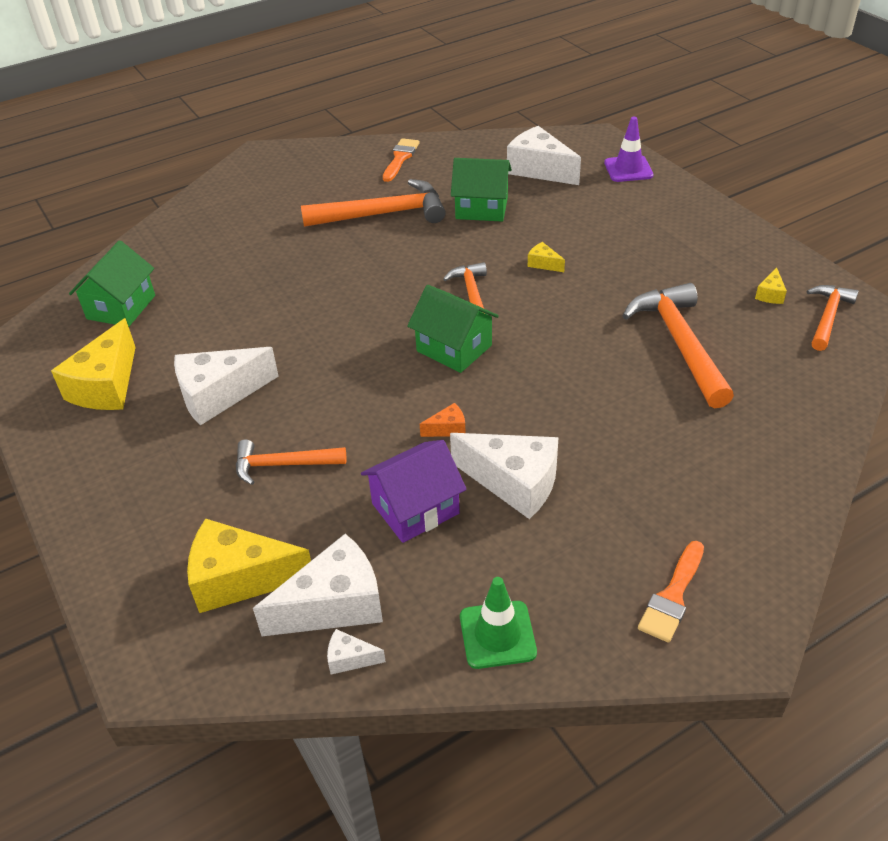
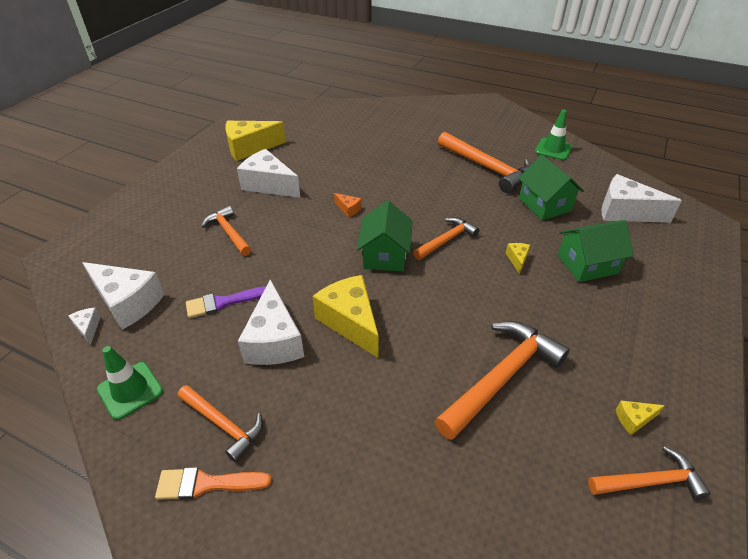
camera: 55 degrees right, 0 degrees up
(121, 307) = (312, 124): green house -> green house (587, 264)
(240, 579) = (133, 257): yellow cheese -> yellow cheese (350, 322)
(400, 158) = (553, 149): orange brush -> green traffic cone
(415, 508) = (223, 302): purple house -> purple brush
(448, 429) = (305, 286): orange cheese -> orange cheese (348, 209)
(539, 169) = (625, 212): white cheese -> white cheese turned 75 degrees counterclockwise
(605, 562) = (223, 424): none -> orange hammer
(628, 169) = (692, 257): purple traffic cone -> none

